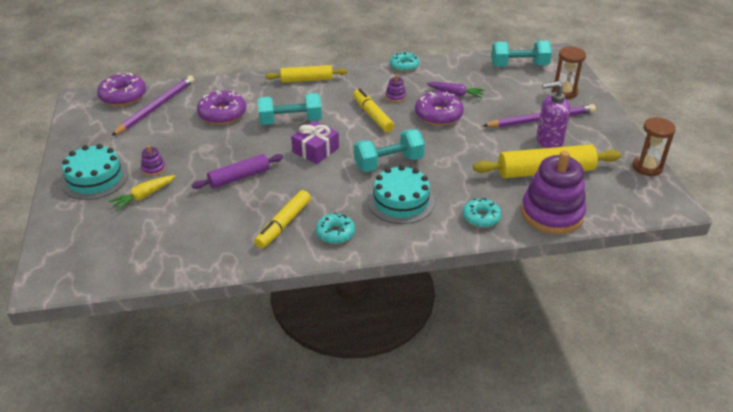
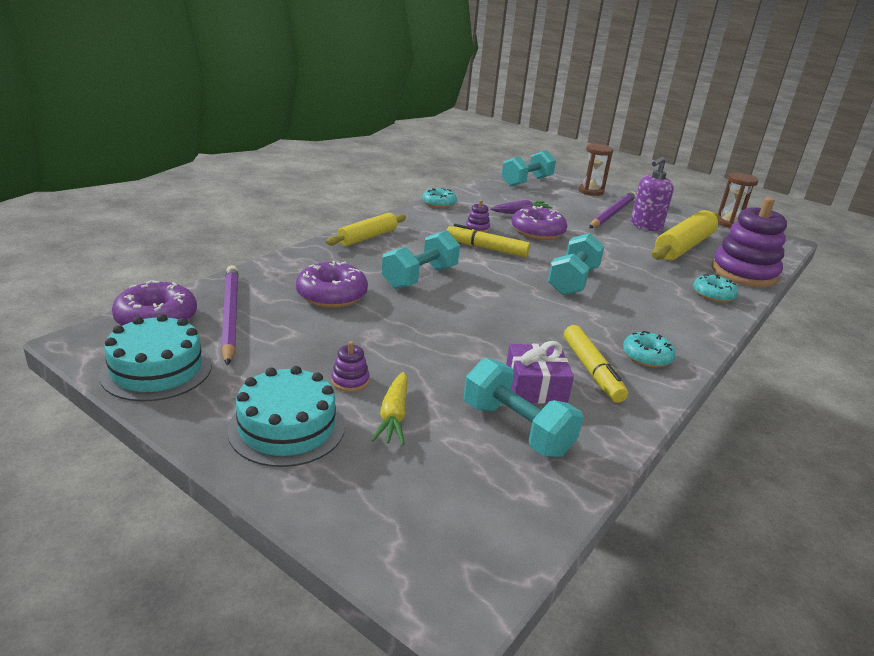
camera: 45 degrees left, 10 degrees down
(186, 232) = (516, 428): none -> turquoise dumbbell
(239, 177) = (466, 347): purple rolling pin -> none
(315, 150) = (492, 293): purple gift -> purple gift (535, 386)
(401, 201) = (641, 307): turquoise cake -> turquoise cake (157, 369)

